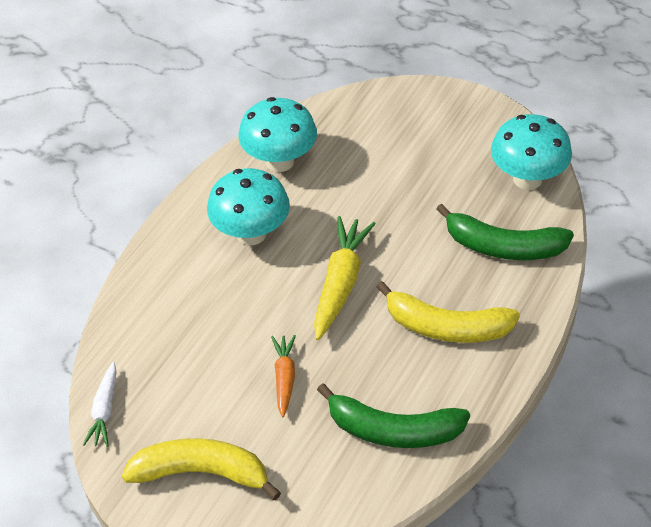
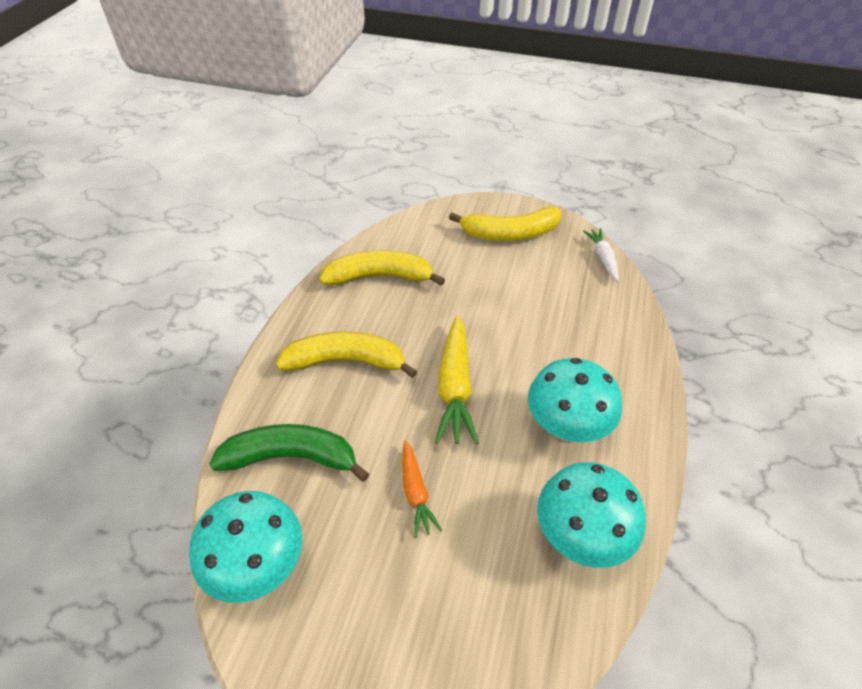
camera: 165 degrees right, 0 degrees up
(284, 378) = (476, 299): orange carrot -> orange carrot (416, 492)
(393, 430) = (380, 277): green banana -> yellow banana

